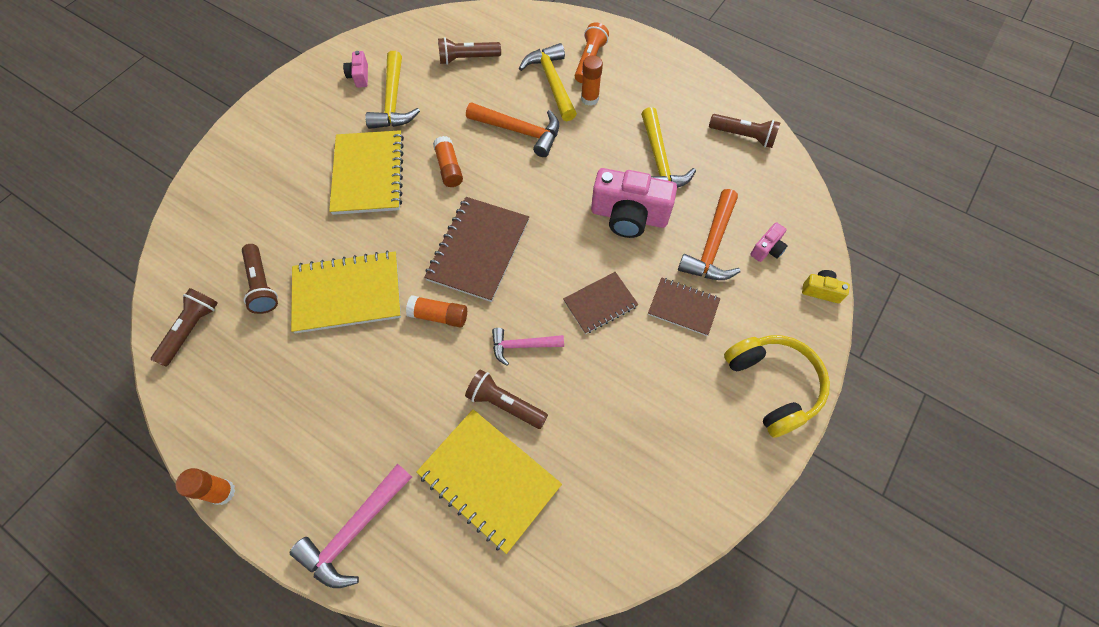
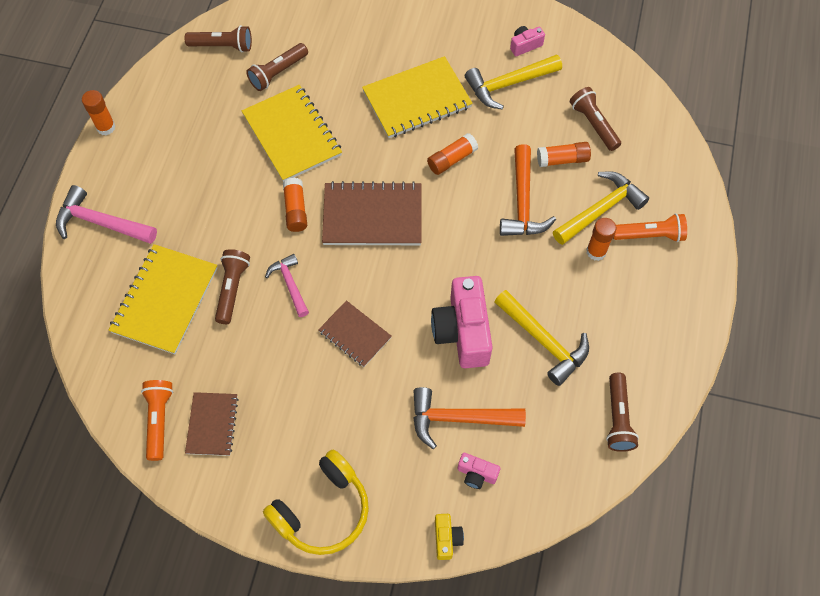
camera: 70 degrees right, 0 degrees up
(491, 90) = (562, 159): none -> orange glue stick
(633, 523) = (159, 420): none -> orange flashlight
(659, 161) = (543, 341): yellow hammer -> yellow hammer turned 105 degrees counterclockwise
(683, 307) = (378, 409): brown notebook -> brown notebook (212, 424)

